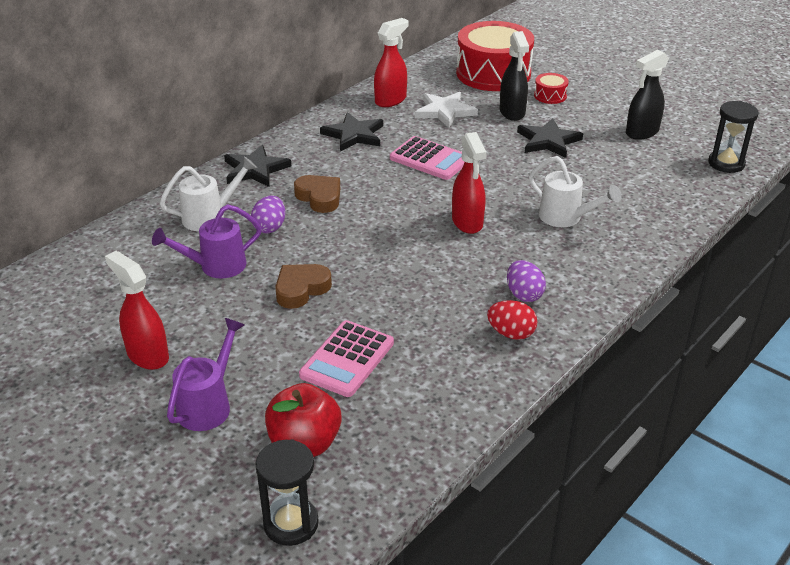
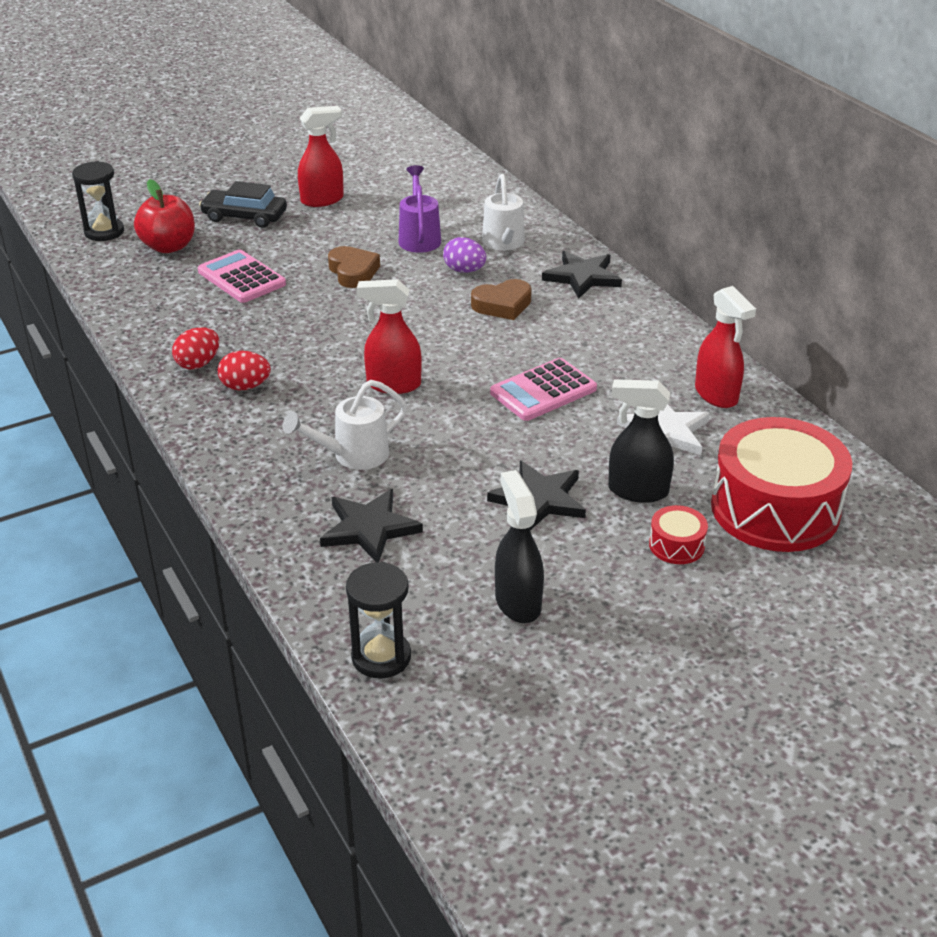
camera: 110 degrees right, 0 degrees up
(208, 405) = (244, 217): purple watering can -> black car
(354, 135) = (631, 350): black star -> black star (369, 528)
(524, 294) = (245, 386): purple egg -> red egg

